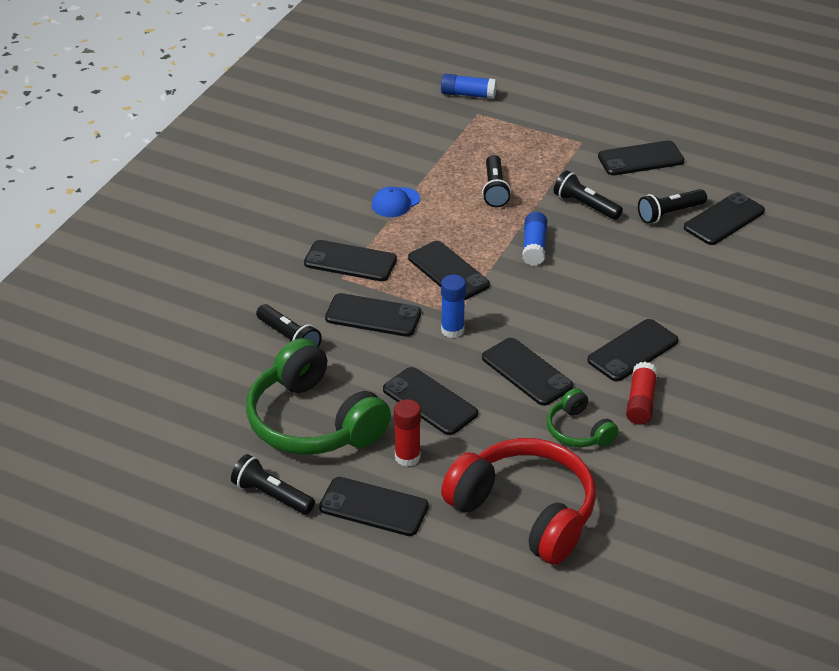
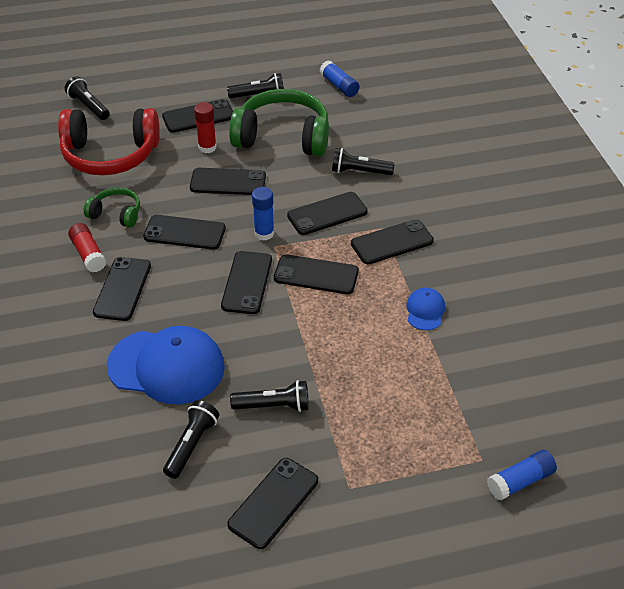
camera: 140 degrees right, 5 degrees up
(495, 189) = (365, 374): black flashlight -> black flashlight (89, 106)
(534, 247) = (275, 335): blue glue stick -> blue glue stick (339, 86)
(645, 270) = (166, 366): none -> blue cap
(724, 219) = (135, 470): black phone -> black phone (247, 282)

